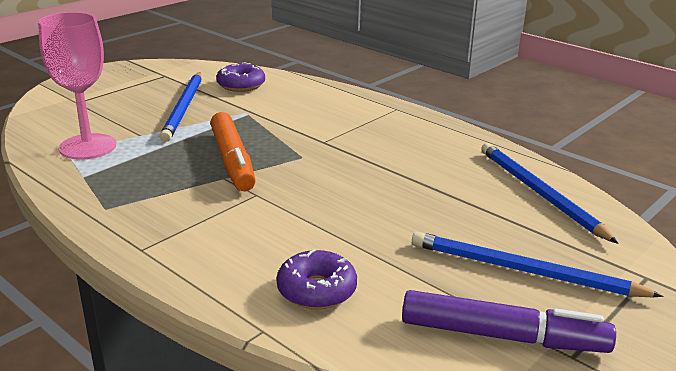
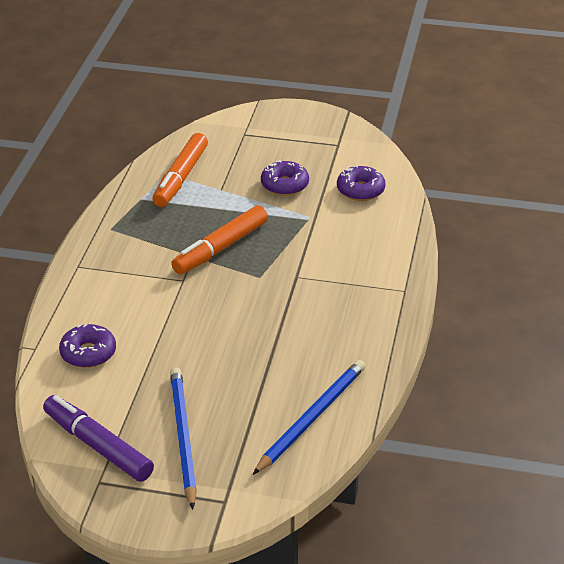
camera: 60 degrees right, 10 degrees up
(88, 147) = (181, 178): pink goblet -> orange marker
(183, 108) = (284, 185): blue pencil -> purple donut
(502, 336) = (98, 446): purple marker -> purple marker turned 150 degrees clockwise

